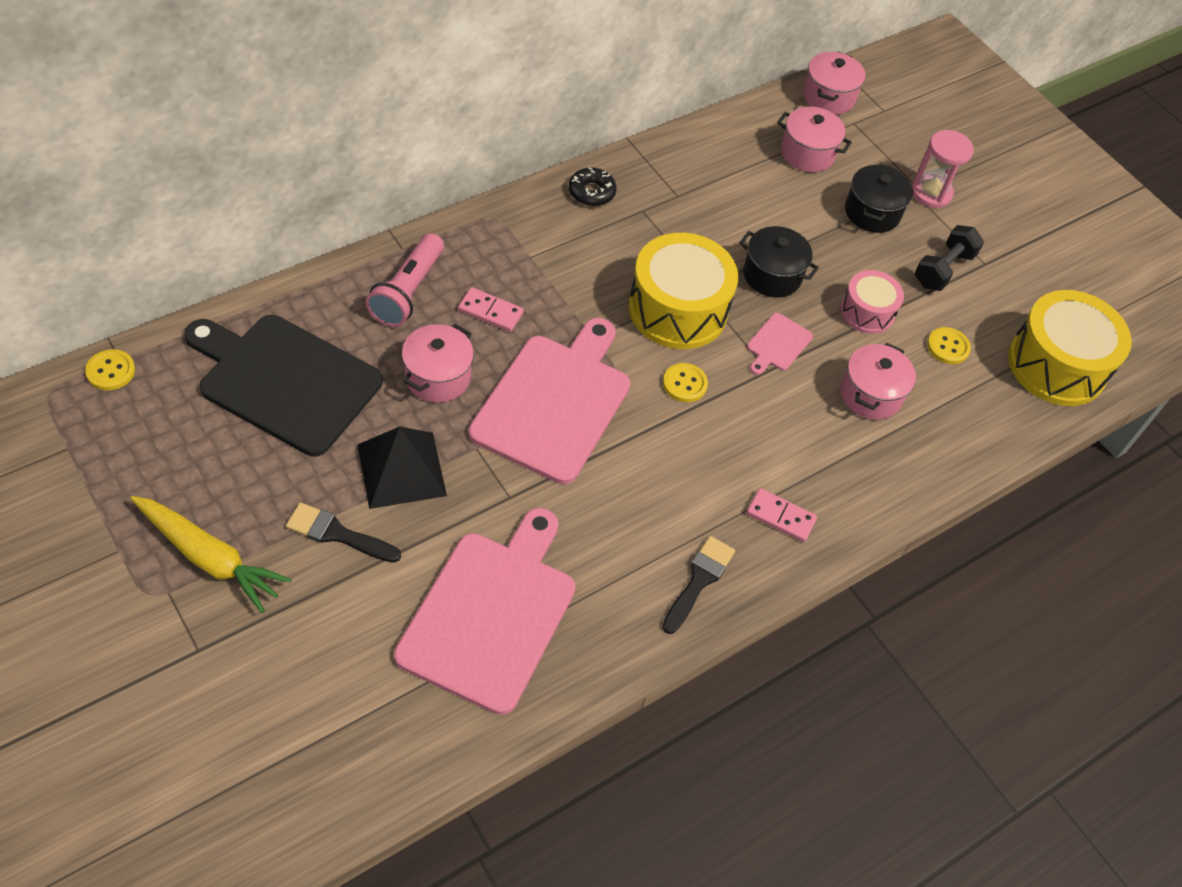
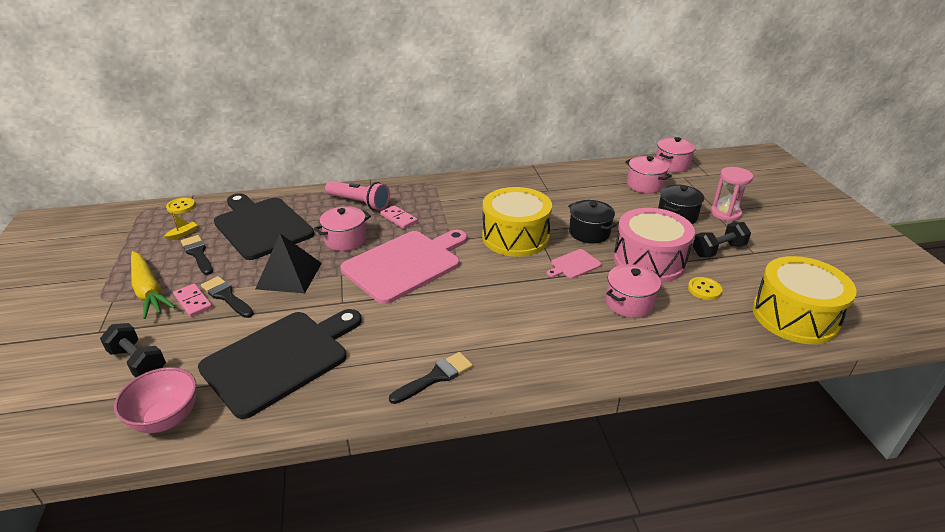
camera: 30 degrees right, 20 degrees down
(167, 431) = (183, 234): none -> yellow boat
(226, 465) = (198, 254): none -> black brush
(301, 679) = (138, 362): none -> black dumbbell
(408, 291) = (359, 203): pink flashlight -> pink flashlight turned 105 degrees counterclockwise
(411, 746) = (166, 419): none -> pink bowl
(491, 614) = (281, 359): pink cutting board -> black cutting board
(591, 192) = (496, 181): black donut -> none
(684, 384) = (496, 272): yellow button -> none
(781, 516) = (521, 355): pink domino -> pink domino (193, 302)
(867, 312) = (649, 261): pink drum -> pink drum, size x1.78

